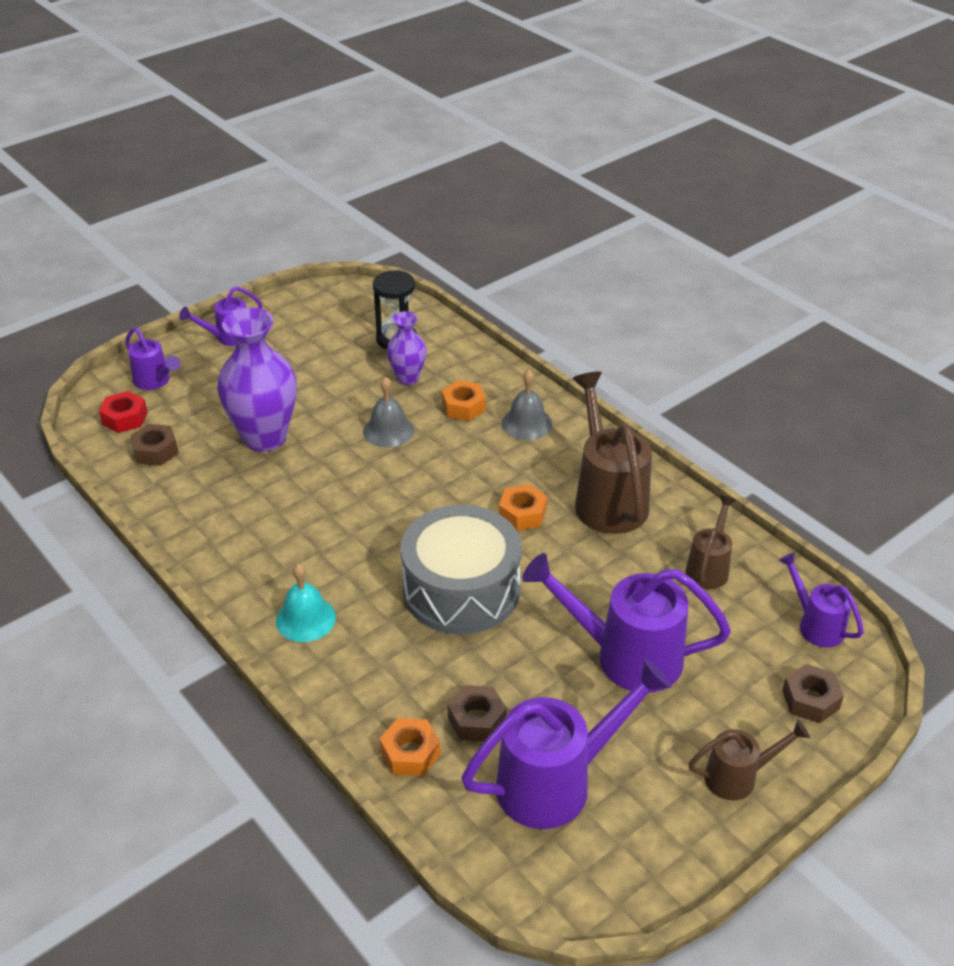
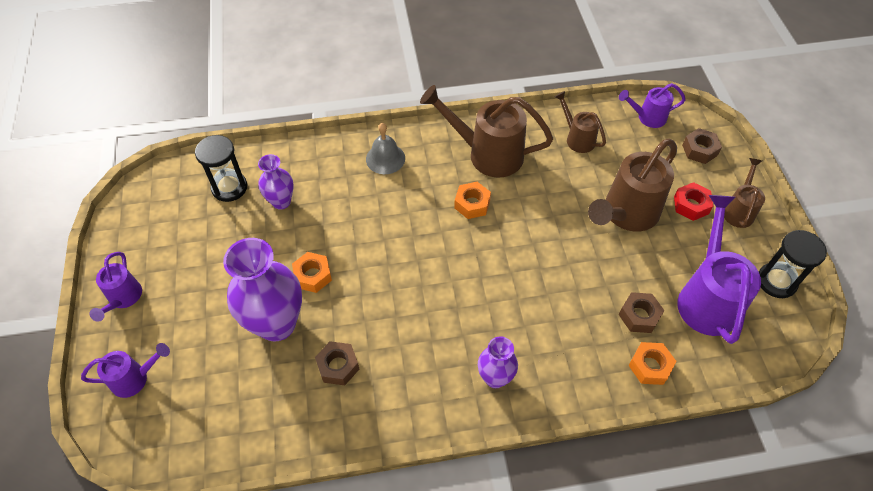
camera: 60 degrees left, 15 degrees up
(125, 418) = (166, 422): red nut -> red nut (691, 205)
(155, 451) = (231, 412): brown nut -> brown nut (338, 366)
(305, 619) = (495, 378): turquoise bell -> purple vase
(388, 430) = (331, 240): grey bell -> none
(461, 589) = (521, 271): grey drum -> none
(463, 407) = (340, 184): orange nut -> orange nut (313, 276)
(626, 656) = (626, 214): purple watering can -> brown watering can
(645, 856) = (776, 281): none -> black hourglass

